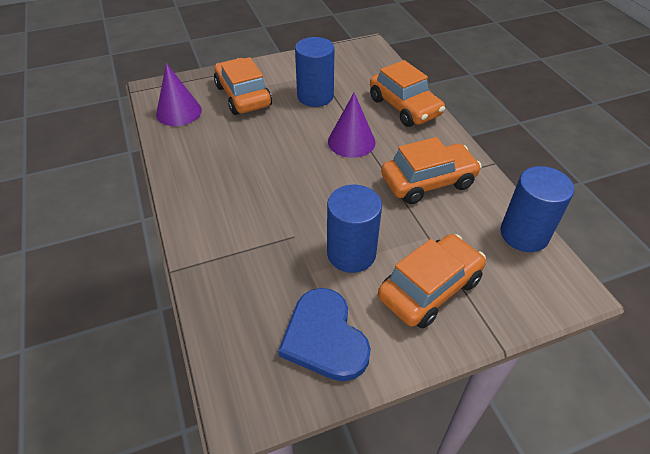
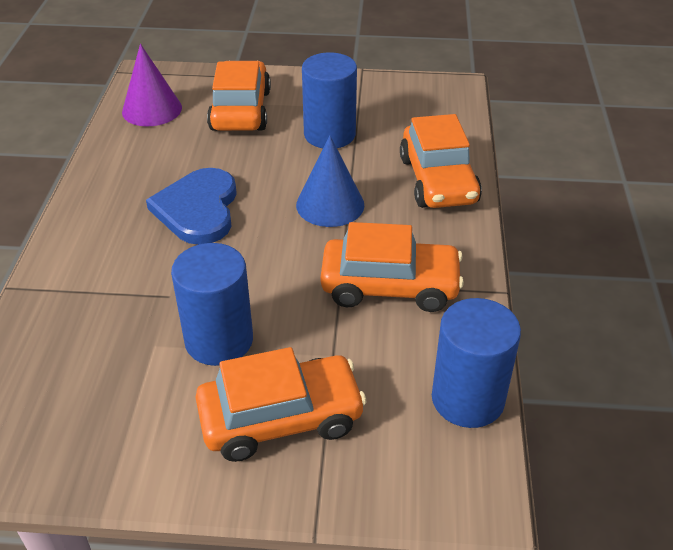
camera: 25 degrees right, 5 degrees down
(324, 337) = (110, 424): blue heart -> blue heart (198, 209)
(351, 141) = (330, 204): purple cone -> blue cone

